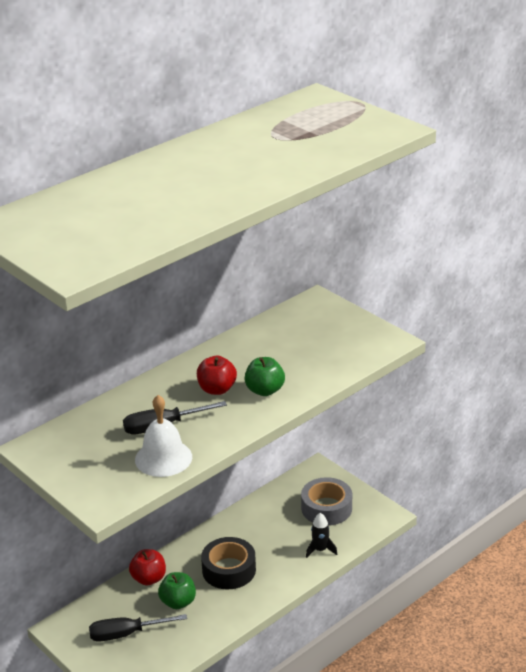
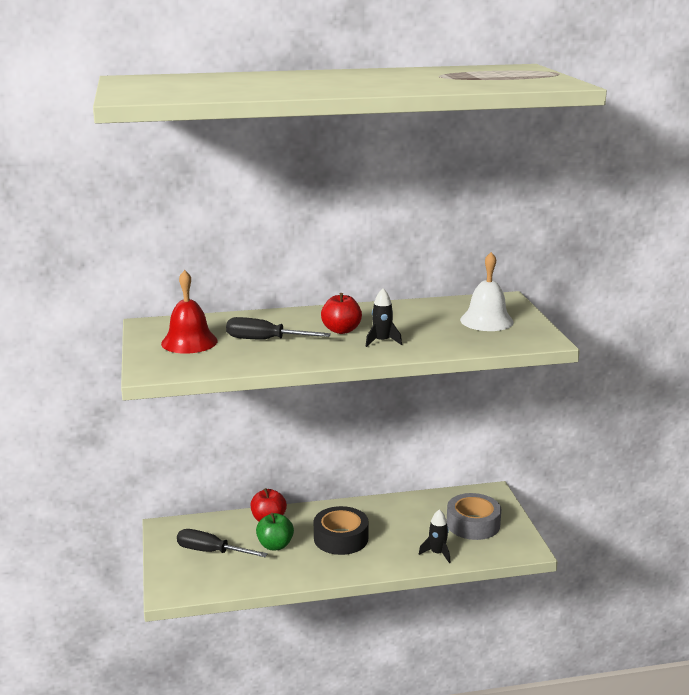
camera: 30 degrees right, 10 degrees down
(96, 455) = (189, 342): none -> red bell
(163, 458) = (238, 358): white bell -> white bell (486, 321)
(265, 390) = (382, 341): green apple -> black rocket

